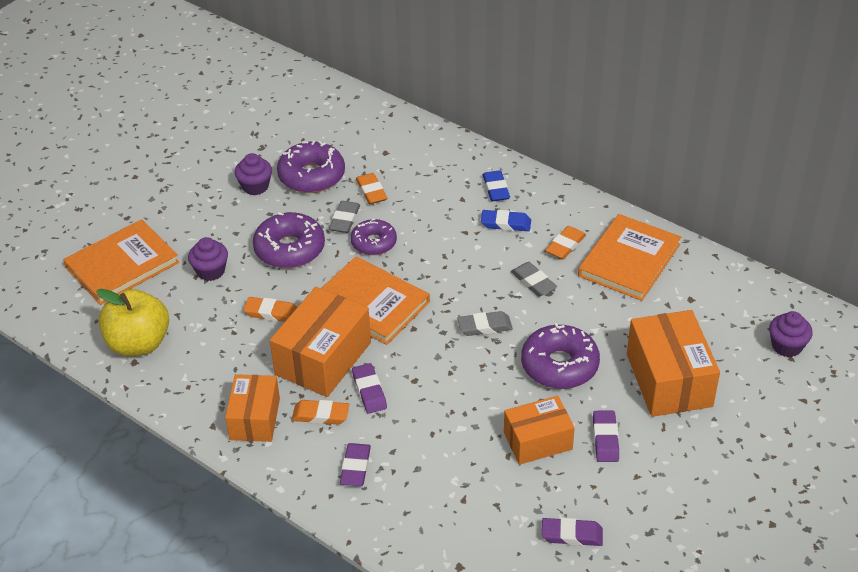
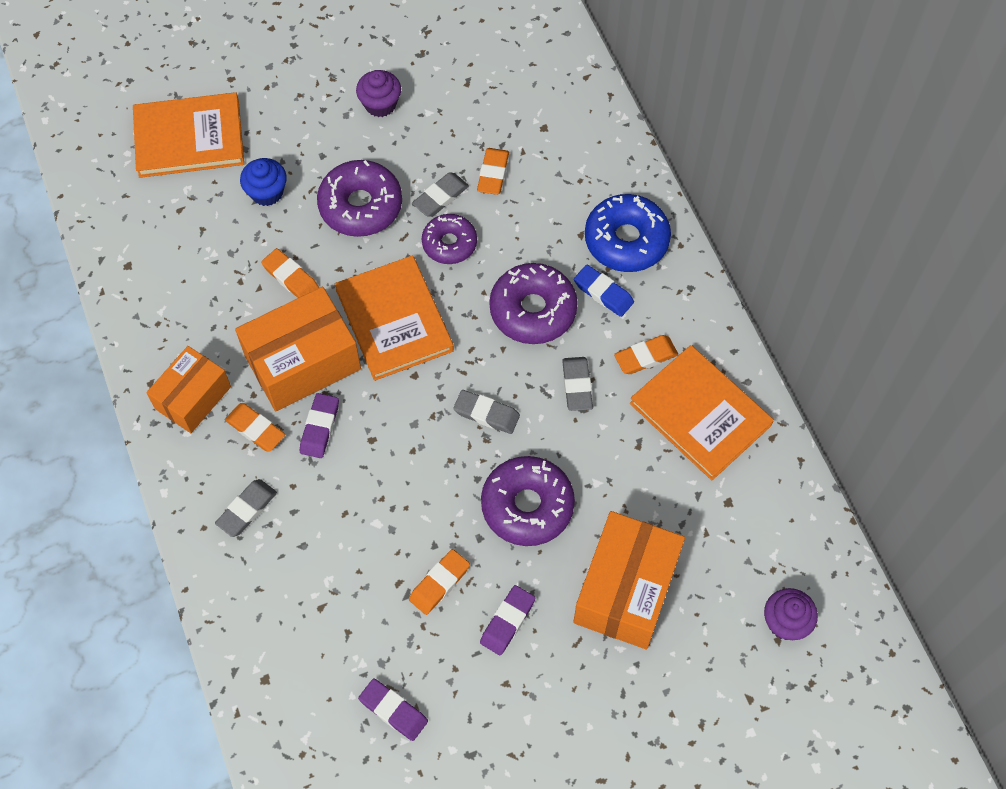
camera: 30 degrees right, 20 degrees up
(139, 343) = (145, 245): yellow apple -> none
(211, 271) = (267, 192): purple cupcake -> blue cupcake
(311, 176) = (446, 120): purple donut -> purple donut (533, 310)
(355, 467) = (247, 509): purple eraser -> grey eraser
(496, 189) = (626, 240): blue eraser -> blue donut
(538, 441) = (439, 583): orange box -> orange eraser
(629, 260) = (700, 414): orange book -> orange book turned 75 degrees clockwise

